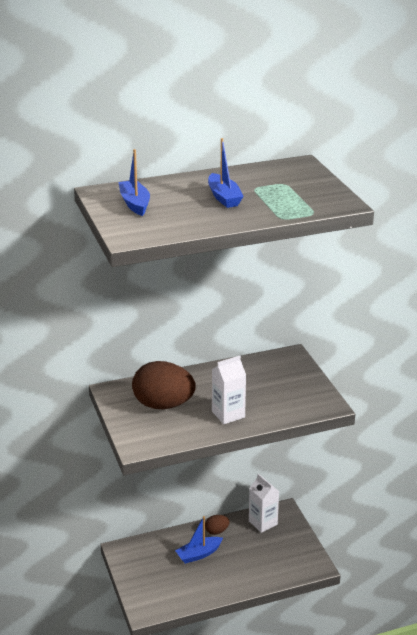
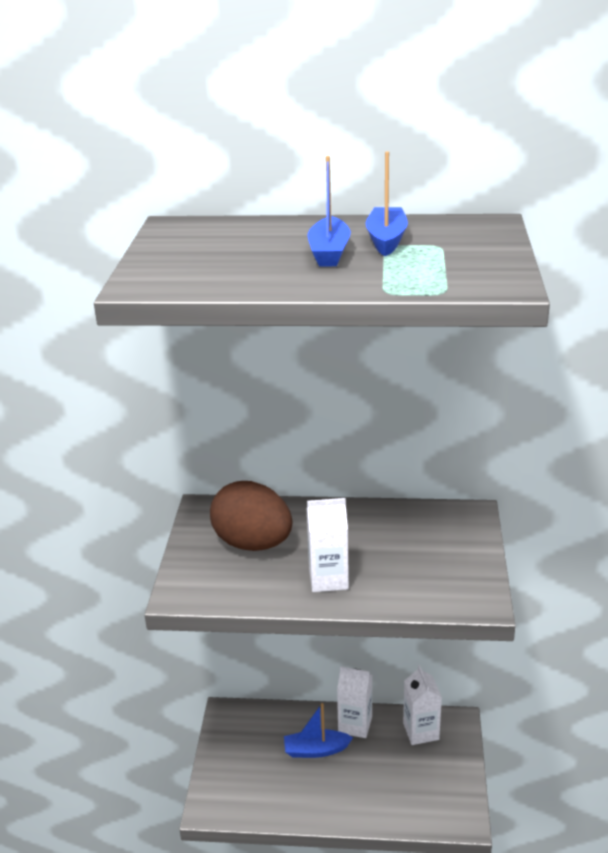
camera: 25 degrees right, 0 degrees up
(135, 204) = (198, 244): blue boat -> blue boat (386, 240)
(216, 531) = (355, 724): brown egg -> white carton

